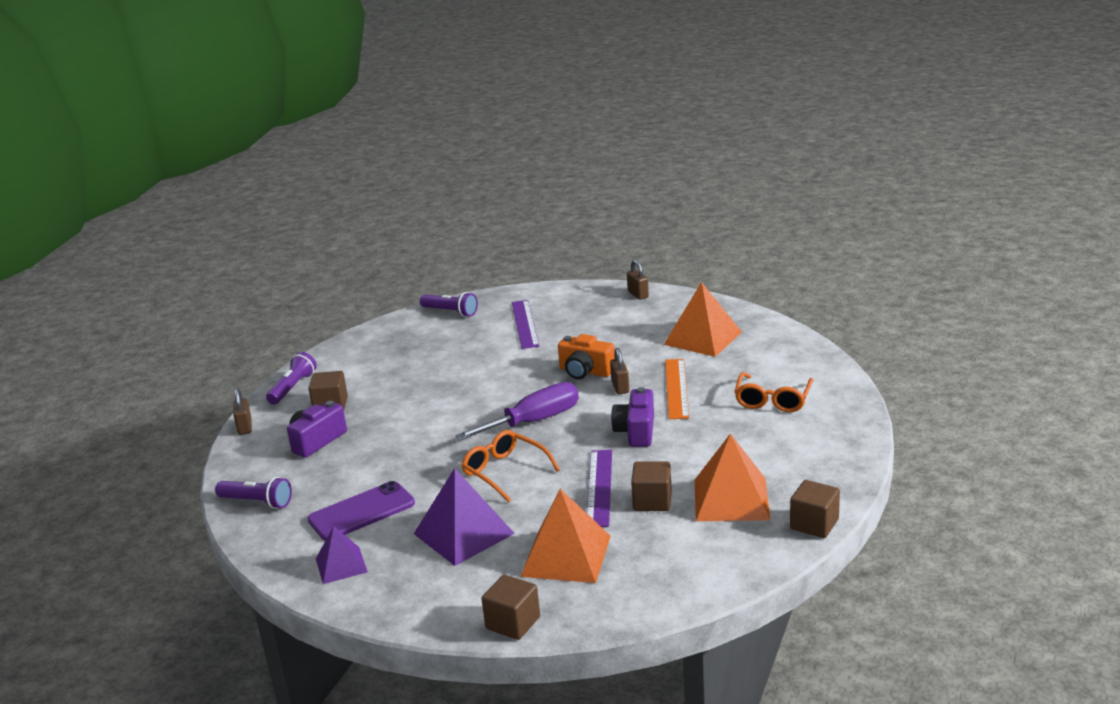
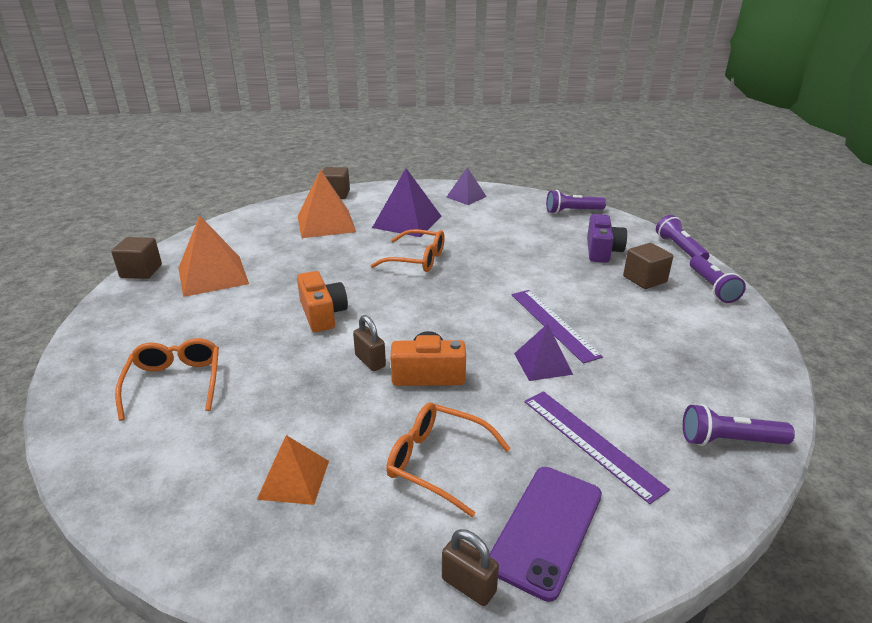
camera: 150 degrees right, 5 degrees up
(245, 427) = (679, 249): brown padlock -> purple flashlight
(361, 511) = (493, 219): purple phone -> purple phone (546, 529)
(501, 363) = (542, 363): none -> purple pyramid
(534, 421) = (433, 303): purple screwdriver -> none
(599, 487) = (329, 263): purple ruler -> purple ruler (553, 324)
(618, 331) = (437, 462): none -> orange glasses
(636, 431) = (322, 314): purple camera -> orange camera
(652, 501) = (279, 262): brown cube -> none
(676, 388) = (300, 374): orange ruler -> none
(703, 338) = (294, 479): orange pyramid -> orange pyramid, size x0.60

